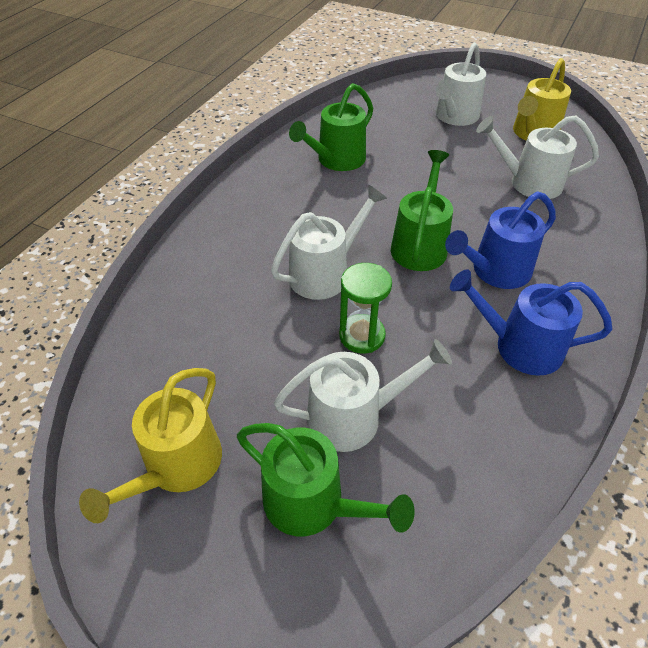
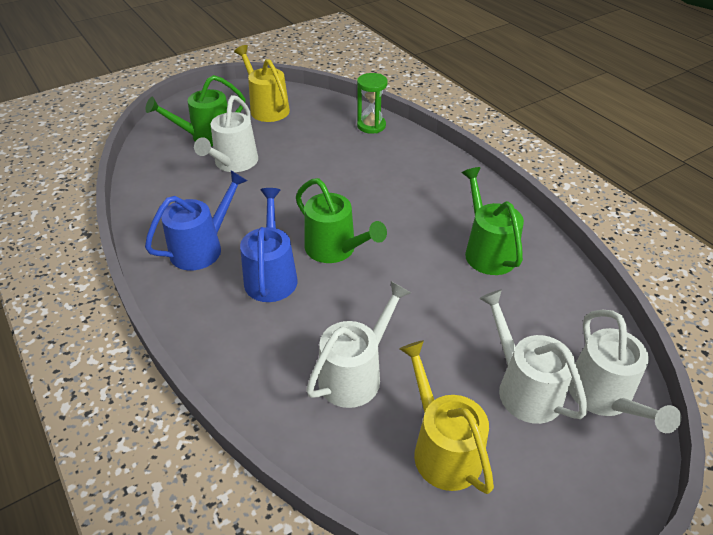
camera: 120 degrees right, 5 degrees down
(325, 273) = (347, 192): white watering can -> white watering can (603, 397)
(362, 335) = (281, 186): green hourglass -> green hourglass (371, 126)

